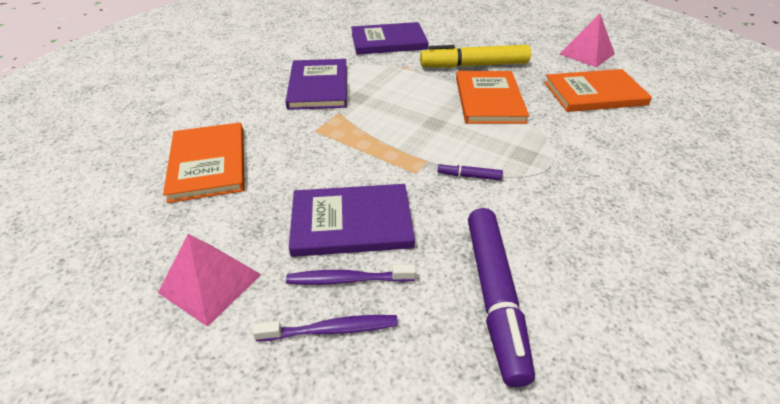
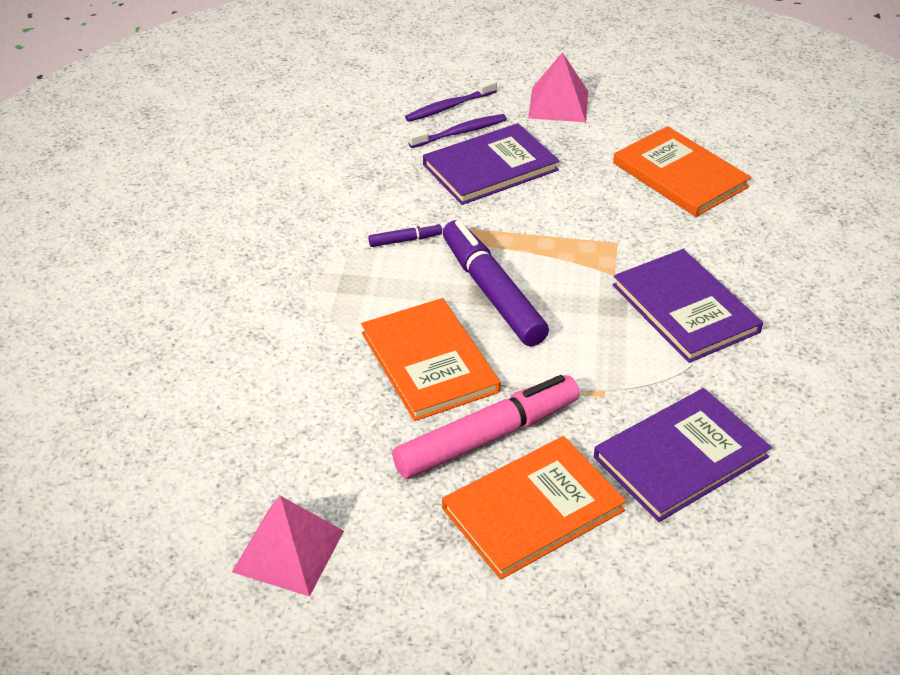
camera: 155 degrees right, 0 degrees up
(475, 65) = (486, 437): yellow marker -> pink marker
(494, 295) = (343, 154): purple marker -> purple marker (492, 293)
(594, 93) = (270, 429): orange book -> orange book (532, 509)

